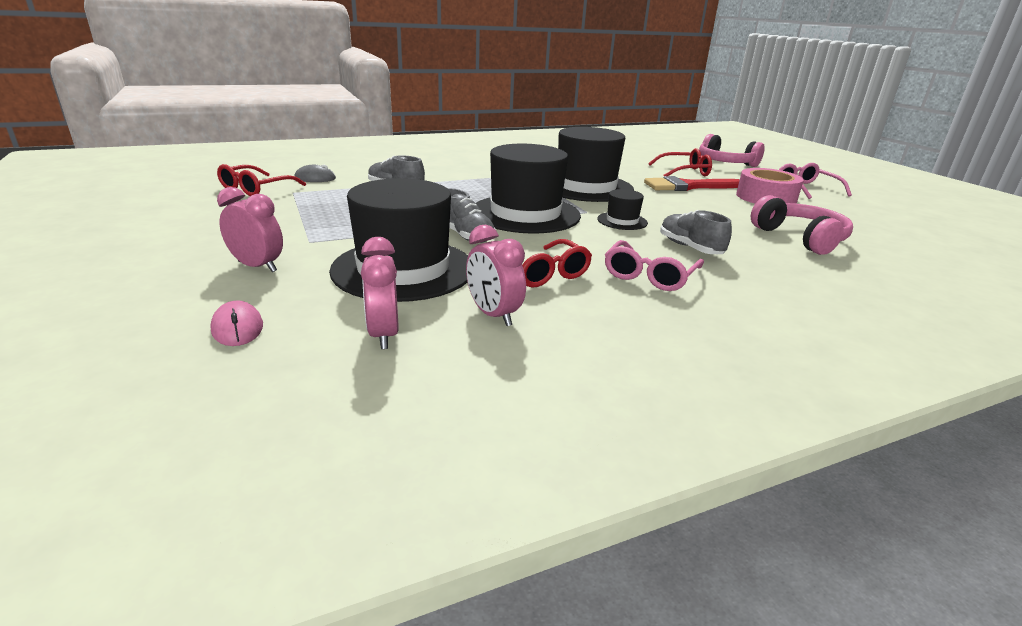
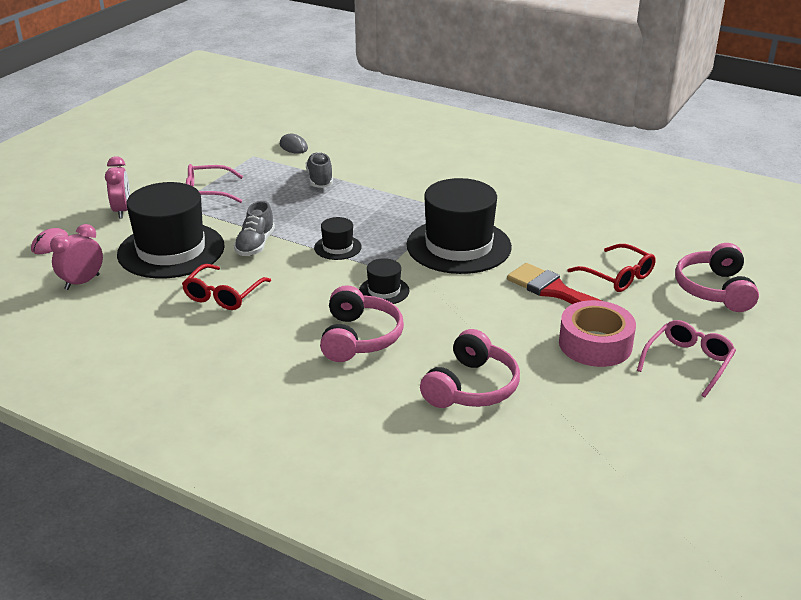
camera: 55 degrees right, 5 degrees up
(256, 188) = (241, 143): red glasses -> none
(493, 315) = (140, 303): pink clock -> none
(525, 214) = (338, 247): black hat -> black hat, size x0.45
(649, 275) = (272, 336): pink glasses -> pink glasses (208, 192)
(690, 248) = (359, 338): grey shoe -> pink headphones

